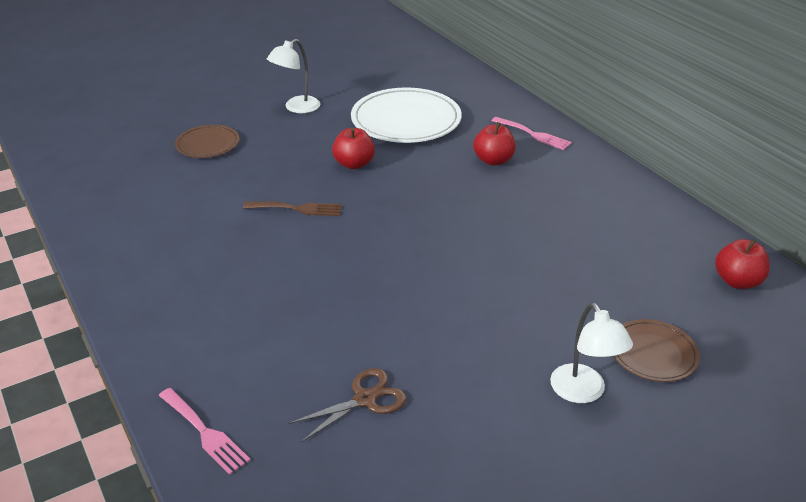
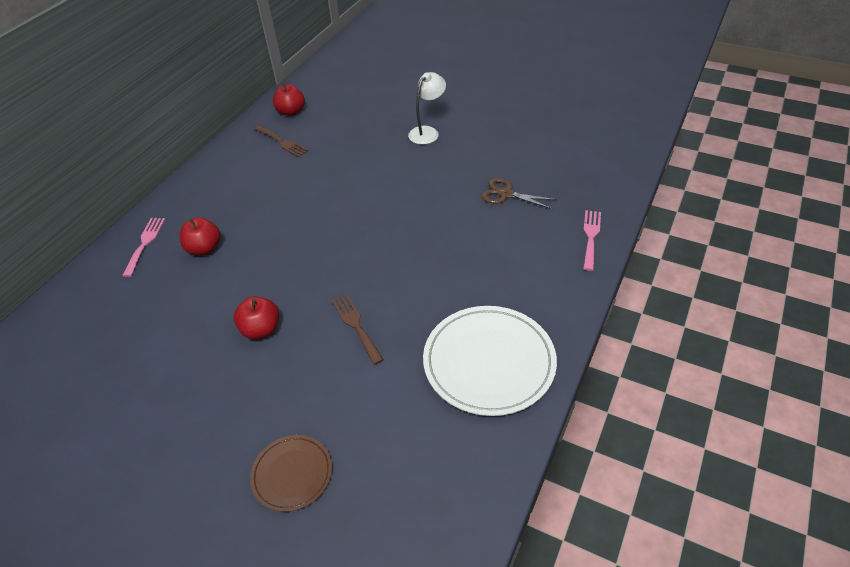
camera: 120 degrees left, 10 degrees up
(296, 108) = (164, 445): white lamp -> none
(406, 120) = (154, 336): white plate -> white plate (489, 362)
(653, 353) = (378, 121): brown plate -> none
(657, 253) = (282, 142): none -> brown fork

